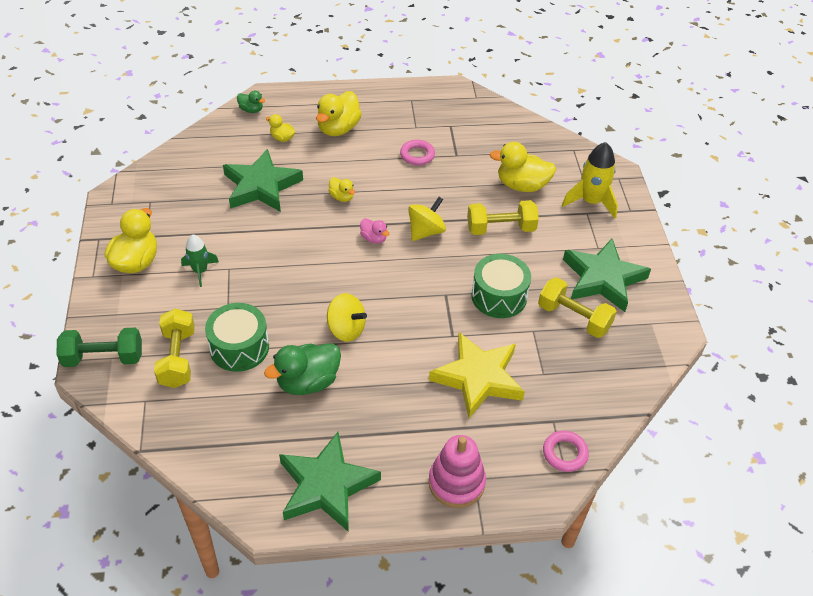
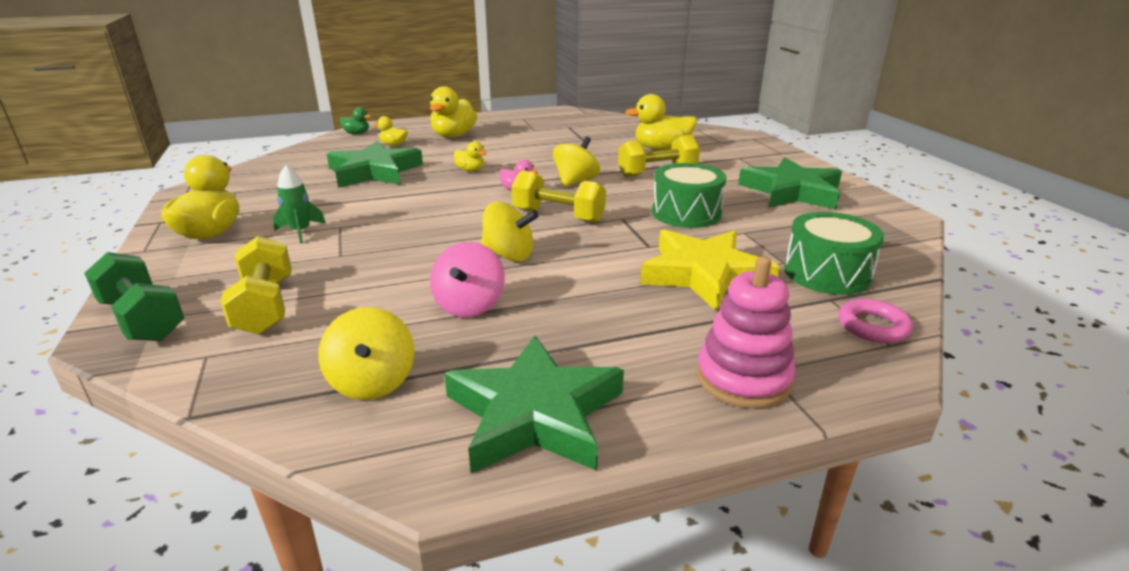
camera: 10 degrees left, 20 degrees down
(104, 358) = (143, 319): green dumbbell -> green dumbbell turned 60 degrees clockwise
(239, 347) = (361, 286): green drum -> green drum (827, 273)
(240, 443) = (372, 382): none -> yellow spinning top
(308, 382) = (469, 305): green duck -> pink spinning top
(417, 155) = (543, 142): pink ring -> none
(574, 318) = (783, 218): yellow dumbbell -> yellow dumbbell (558, 216)
(591, 201) = (738, 151): yellow rocket -> none

